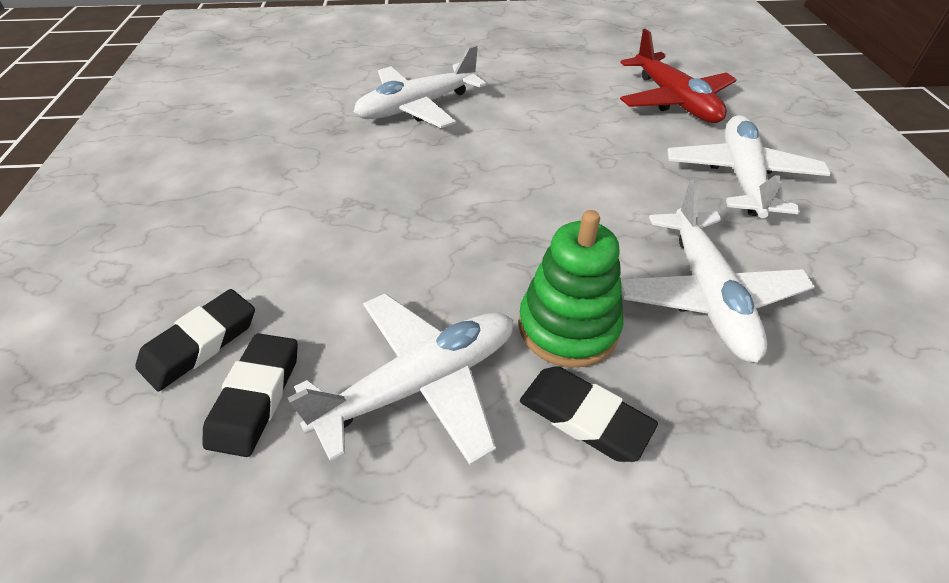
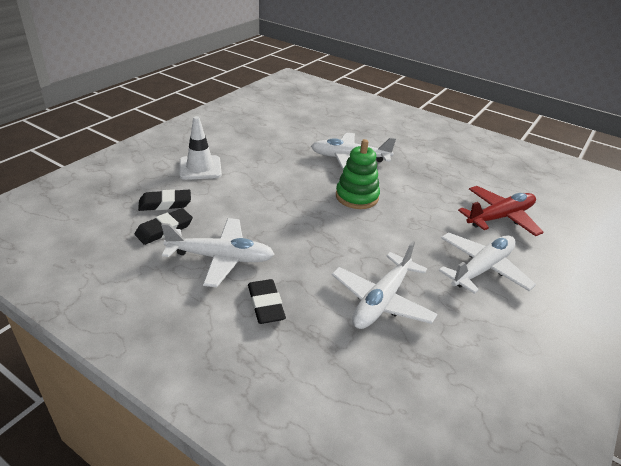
camera: 35 degrees right, 10 degrees down
(196, 237) = (200, 168): none -> white traffic cone
(568, 327) = (301, 274): green stacking toy -> green stacking toy (357, 197)
(674, 101) = (500, 217): red plane -> red plane turned 135 degrees counterclockwise

